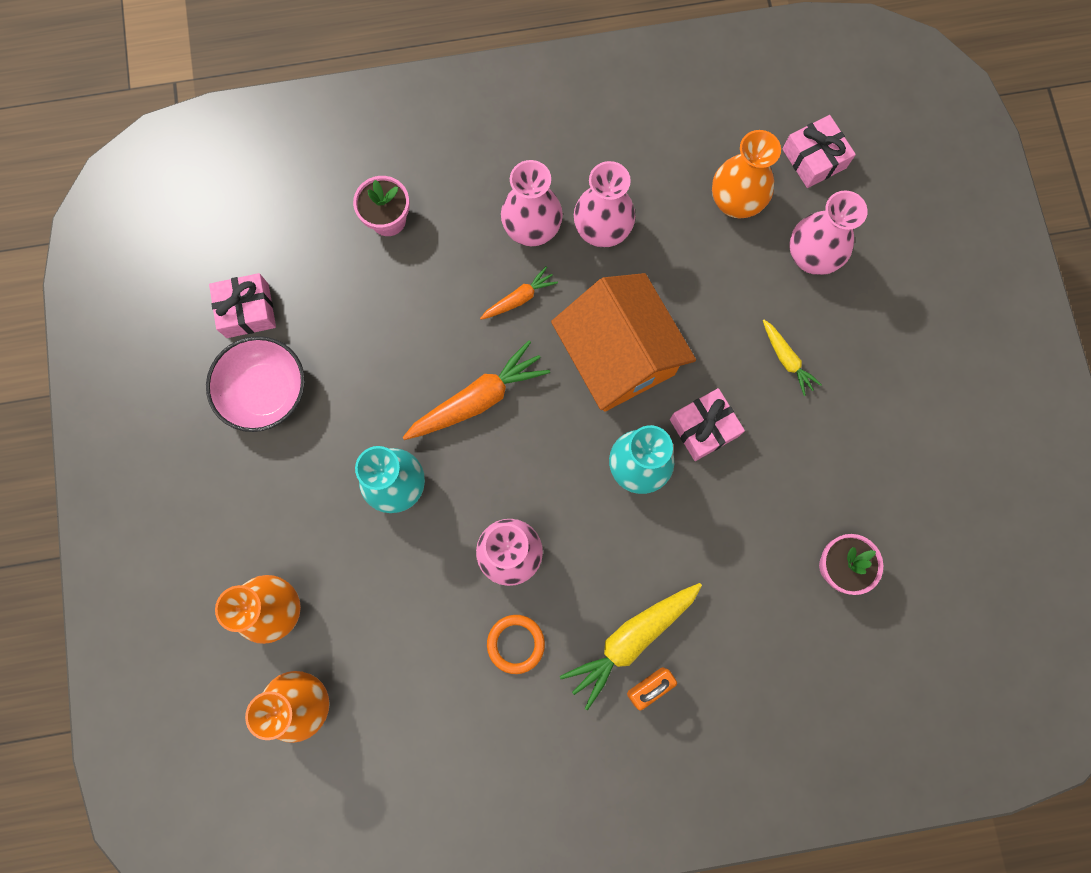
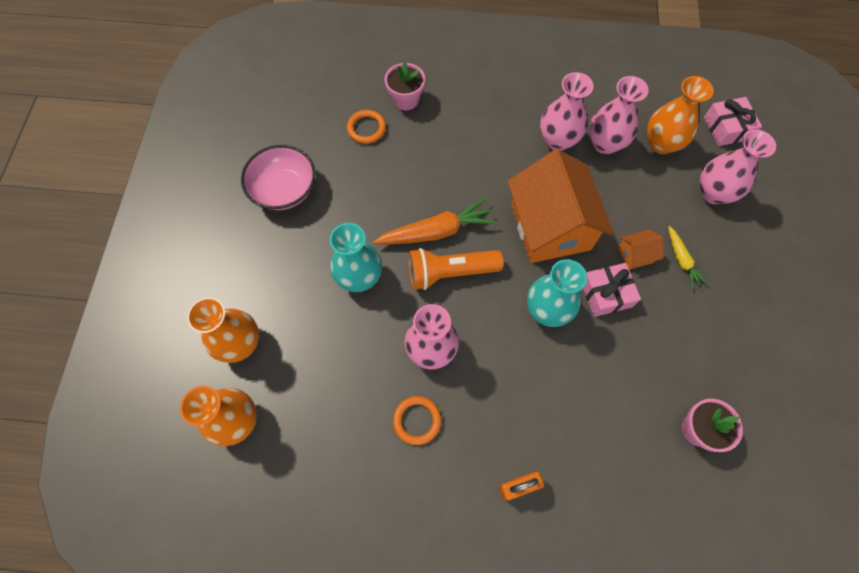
camera: 15 degrees right, 10 degrees down
(247, 310) = (289, 134): pink gift -> none
(347, 276) = (366, 128): none -> orange ring
(508, 450) = (450, 272): none -> orange flashlight
(519, 298) = (485, 171): orange carrot -> none
(532, 229) = (506, 128): pink vase -> pink vase (605, 143)
(631, 639) = (512, 443): yellow carrot -> none
(729, 367) = (635, 255): none -> orange house

